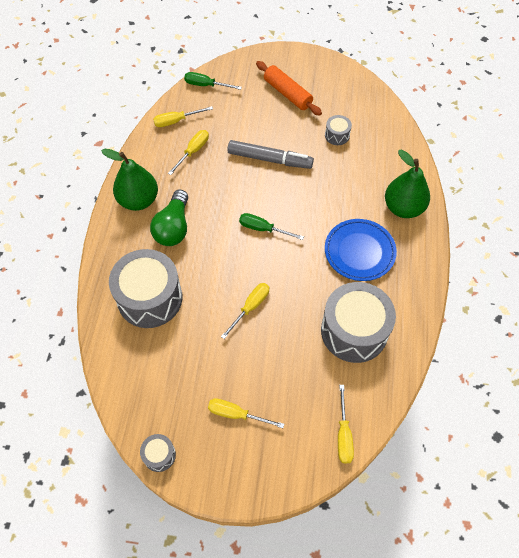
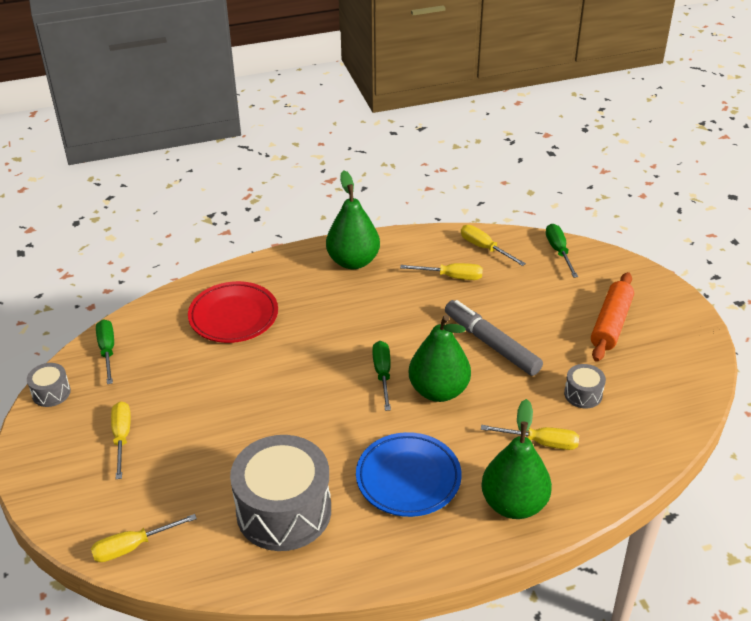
camera: 65 degrees right, 20 degrees down
(135, 399) = (107, 351): none -> green screwdriver
(150, 298) = (233, 316): grey drum -> red plate
(173, 227) = (335, 300): green light bulb -> none
(250, 307) = (266, 401): yellow screwdriver -> yellow screwdriver (541, 442)
(269, 159) = (491, 344): grey marker -> grey marker turned 150 degrees clockwise
(295, 205) = (438, 390): none -> green pear

